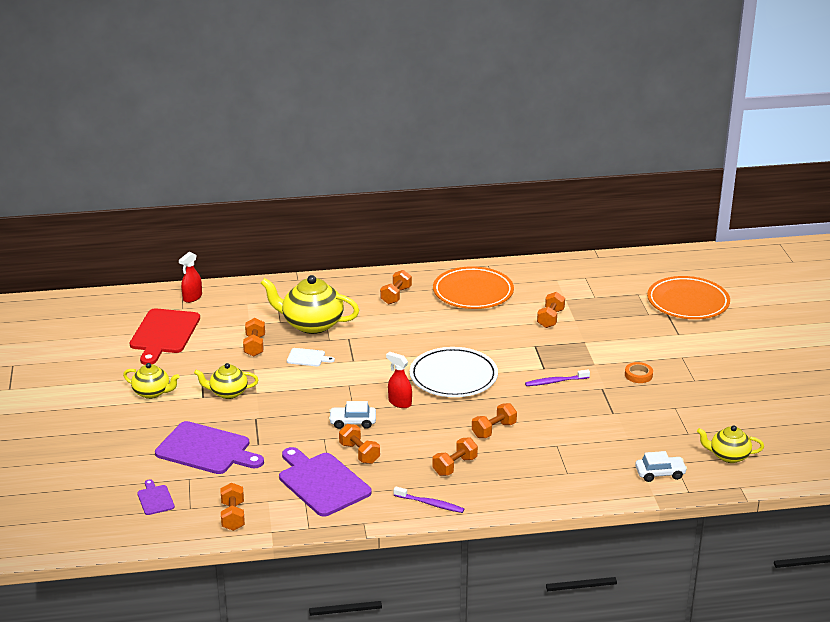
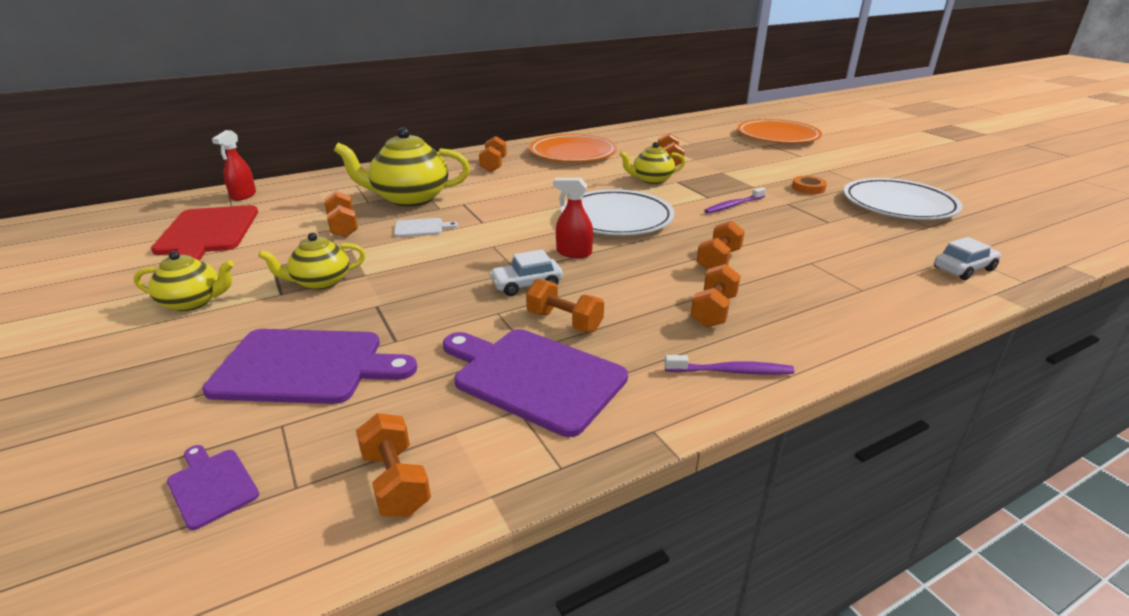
camera: 20 degrees left, 0 degrees up
(692, 408) = (898, 205): none -> white plate
(728, 456) = (1001, 238): yellow teapot -> yellow teapot (651, 180)

